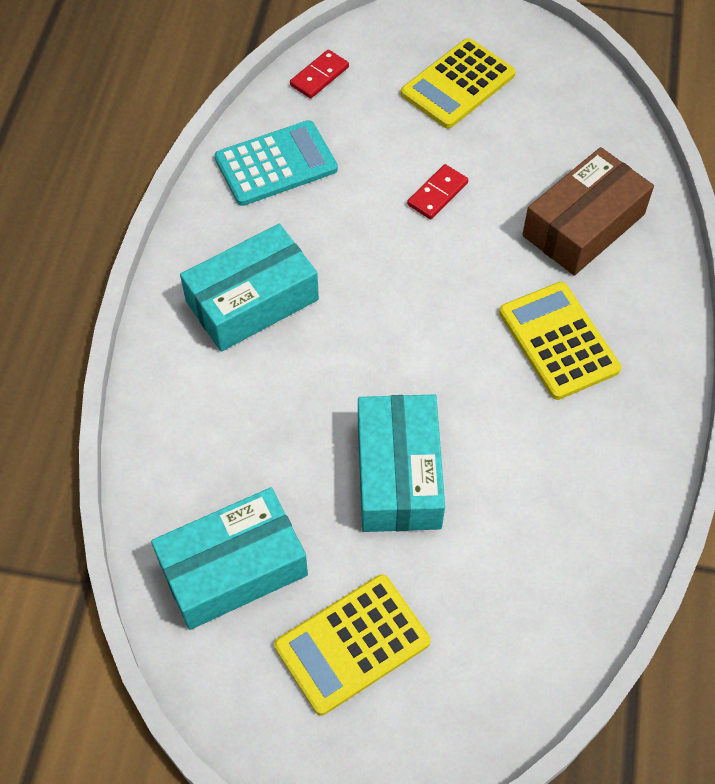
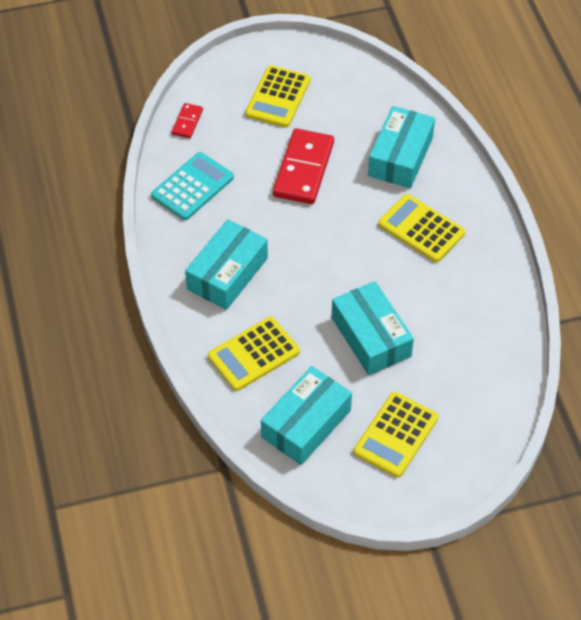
camera: 25 degrees left, 5 degrees down
(220, 431) = (254, 354): none -> yellow calculator
(437, 194) = (303, 169): red domino -> red domino, size x2.06
(583, 225) = (400, 156): brown box -> turquoise box

